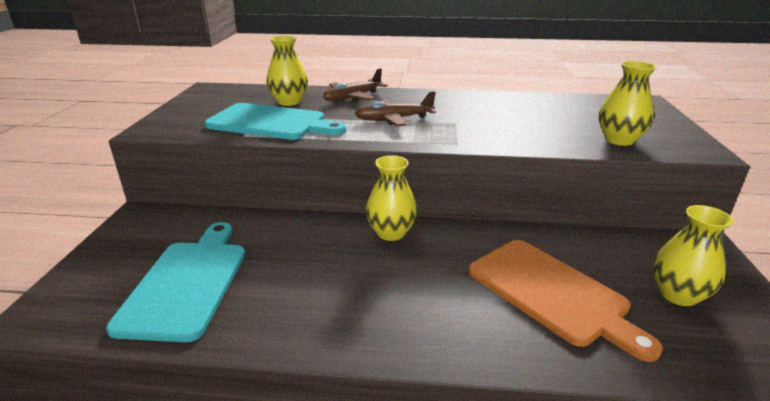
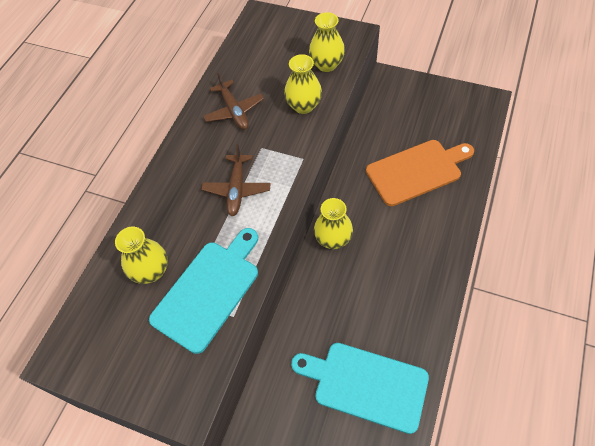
camera: 70 degrees left, 30 degrees up
(352, 97) = (163, 211): brown plane -> brown plane (234, 111)
(678, 294) = (428, 115): yellow vase -> yellow vase (303, 106)

